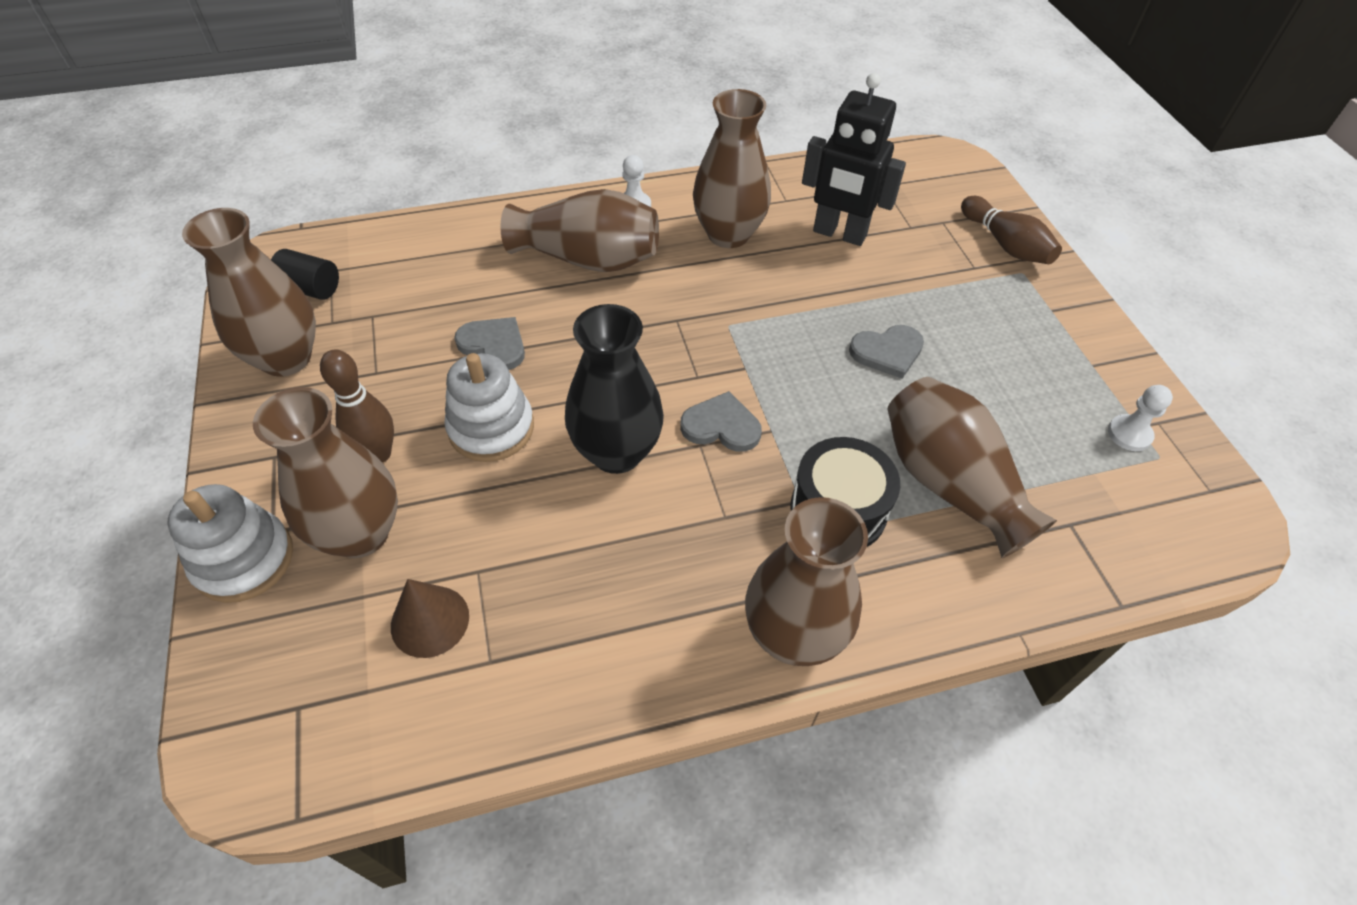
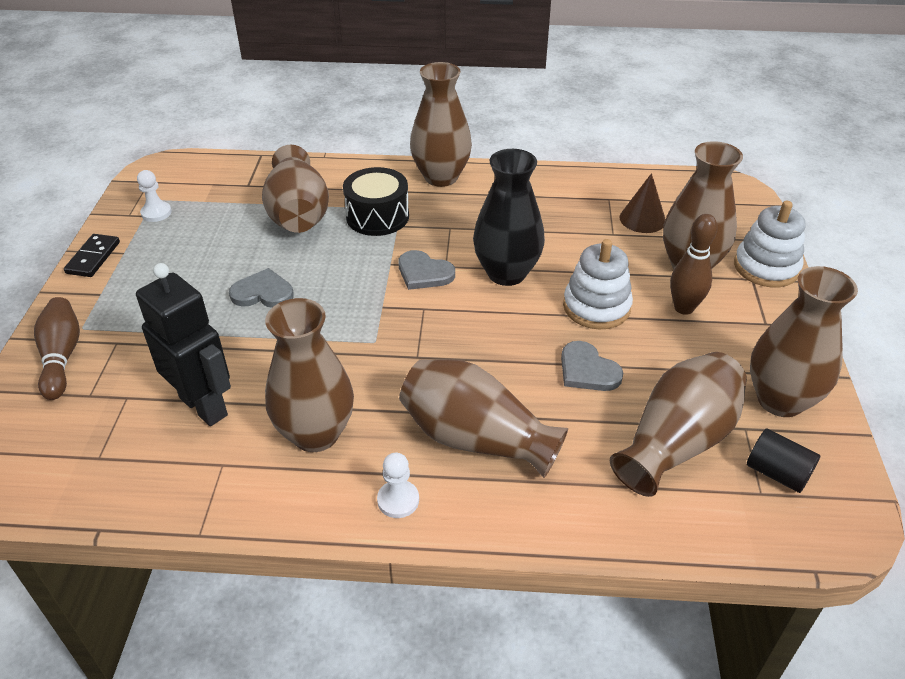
camera: 160 degrees left, 10 degrees down
(402, 295) = (676, 442): none -> brown vase
(1115, 349) = (93, 258): none -> black domino

